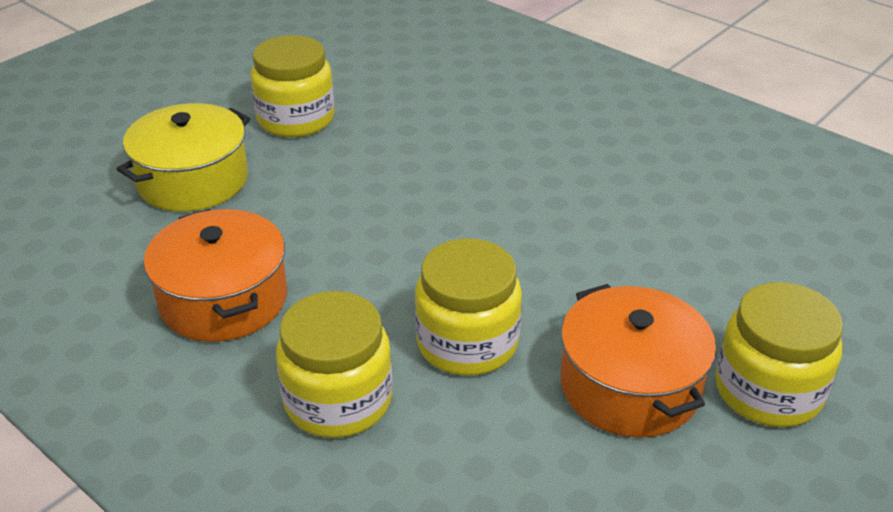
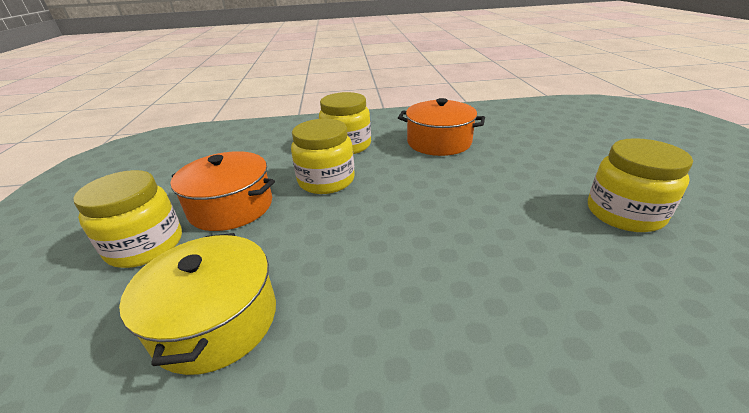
camera: 135 degrees right, 5 degrees down
(193, 180) = (557, 159): yellow pot -> yellow pot (216, 320)

